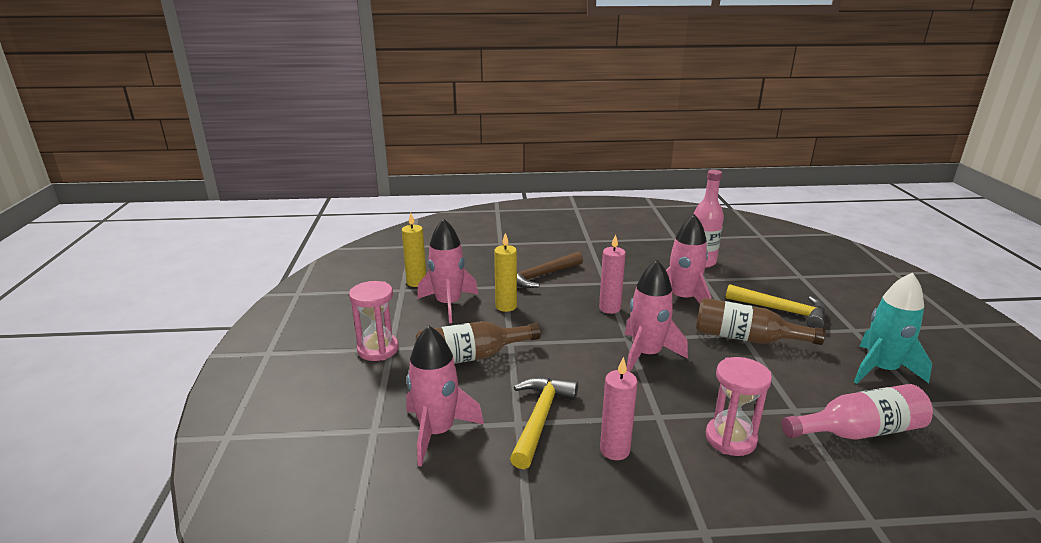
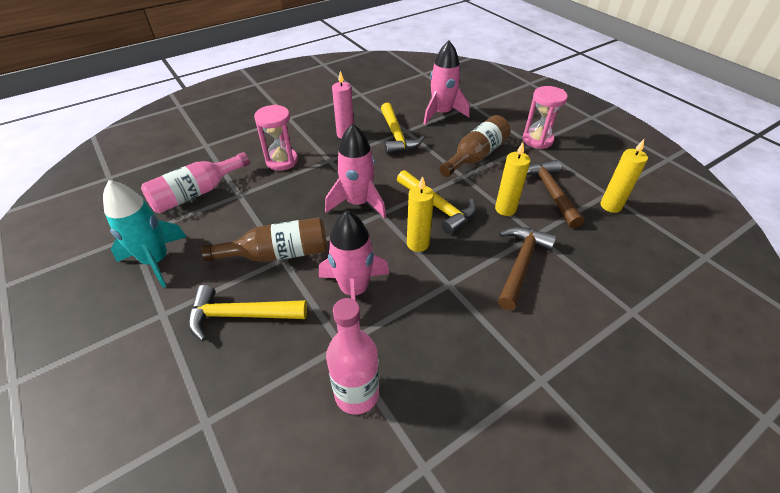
camera: 150 degrees right, 20 degrees up
(448, 304) = (550, 192): pink rocket -> brown hammer
(566, 327) = (437, 206): none -> yellow hammer
(609, 308) = (418, 244): pink candle -> yellow candle

